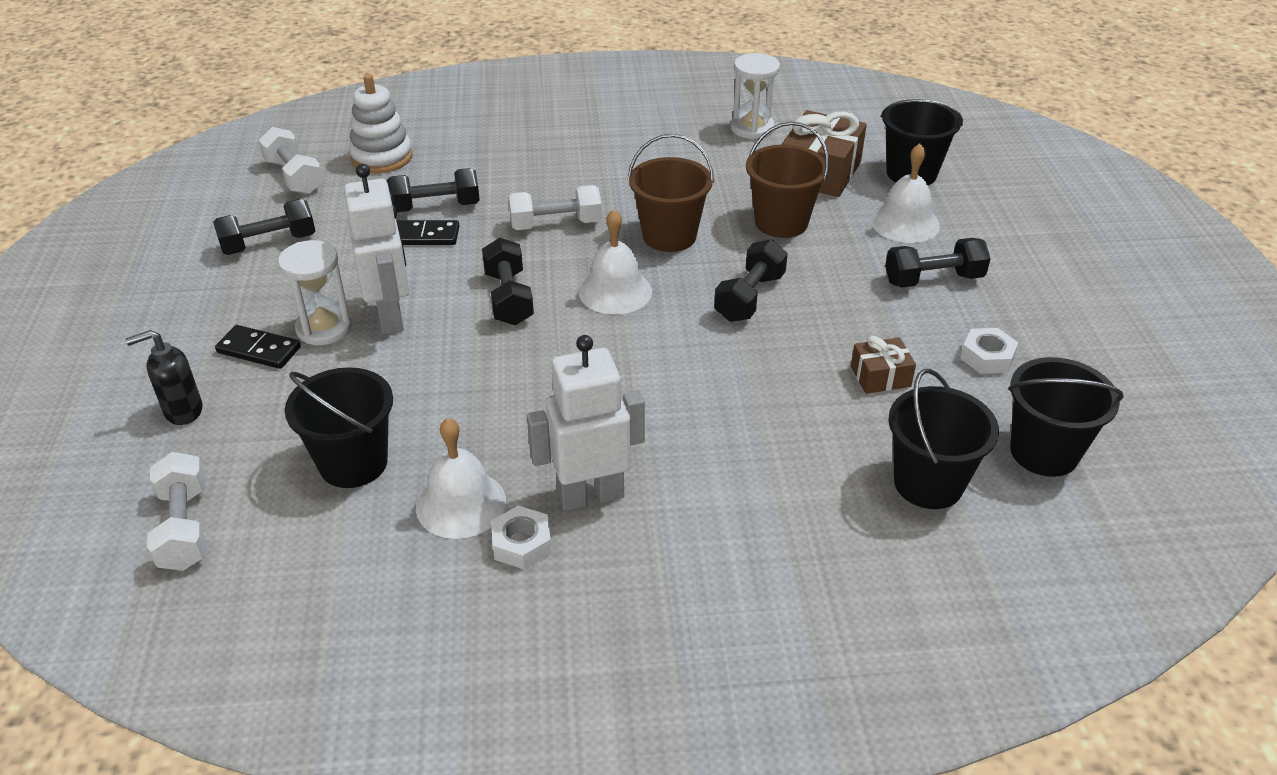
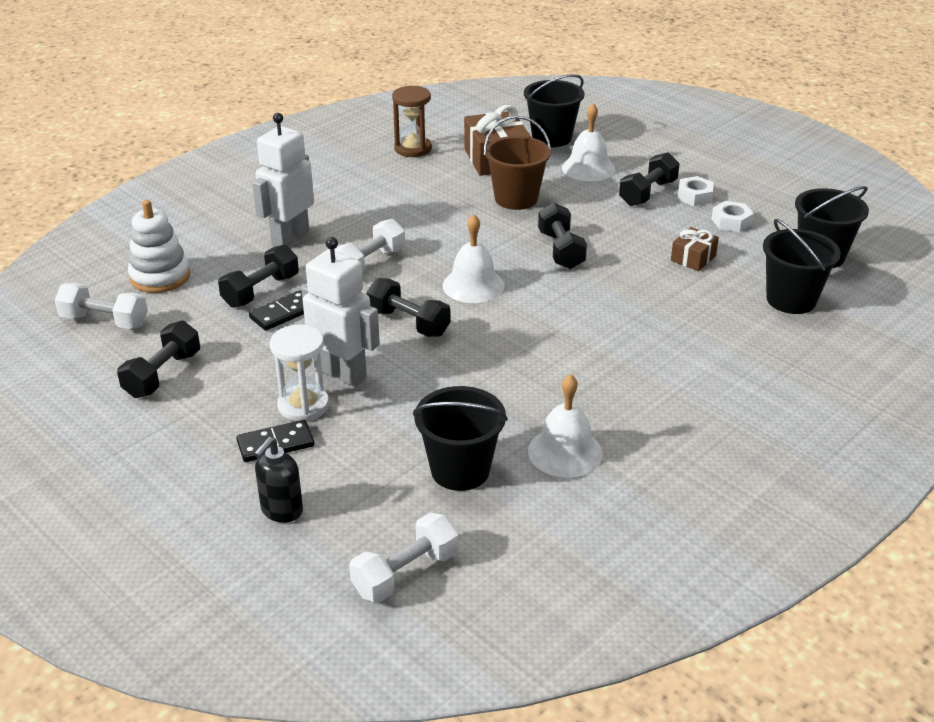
camera: 40 degrees left, 5 degrees down
(185, 528) = (406, 573): white dumbbell -> white dumbbell turned 75 degrees counterclockwise
(521, 544) = (633, 451): white nut -> white nut (694, 196)
(590, 495) = (632, 404): white robot -> white robot (290, 238)
(669, 236) = (458, 237): brown bucket -> none
(752, 128) = (413, 149): white hourglass -> brown hourglass

